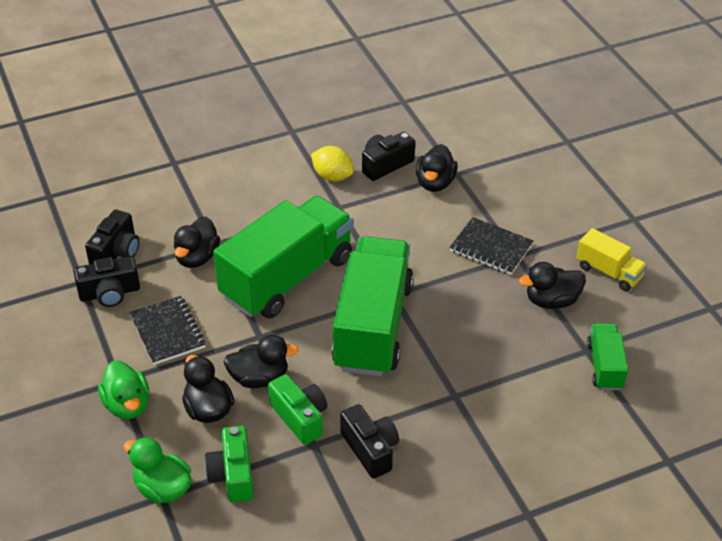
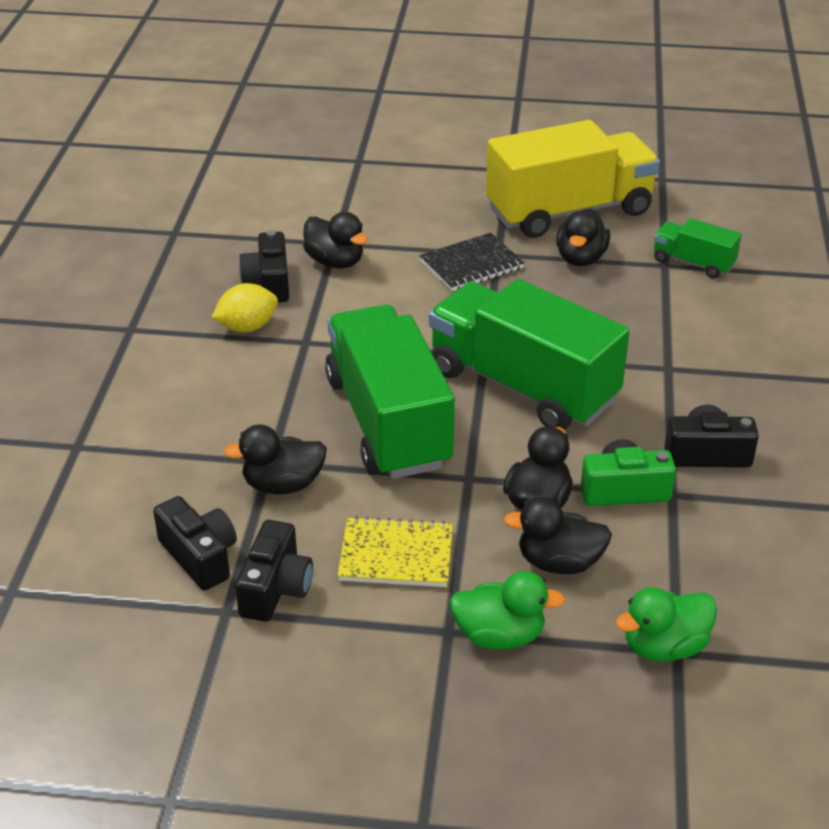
camera: 60 degrees left, 5 degrees down
(168, 332) = (396, 555): black notebook -> yellow notebook
(197, 257) = (283, 484): black duck -> black duck turned 120 degrees clockwise
(233, 475) = (679, 576): green camera -> none
(609, 272) = (569, 211): yellow truck -> yellow truck, size x2.14

